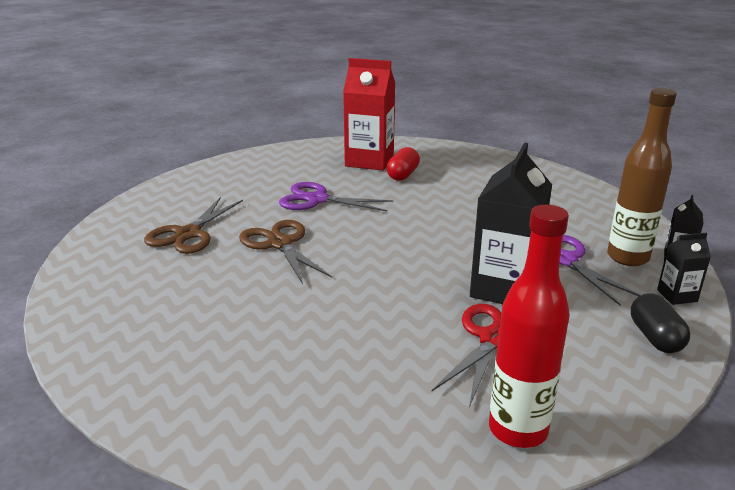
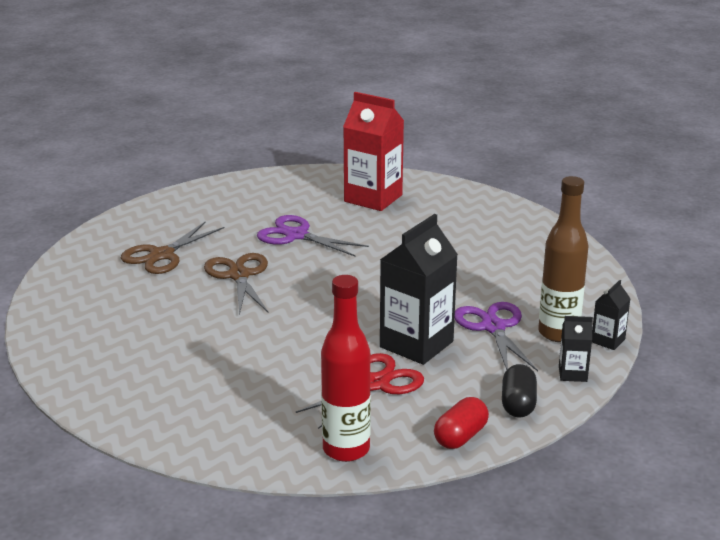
camera: 15 degrees right, 0 degrees up
(403, 175) = (398, 218): red capsule -> red capsule (460, 437)

